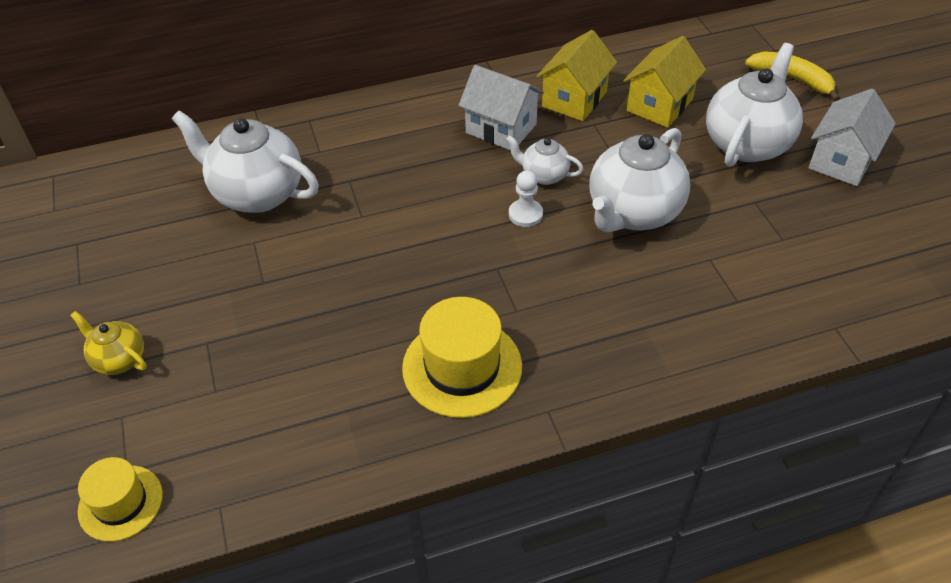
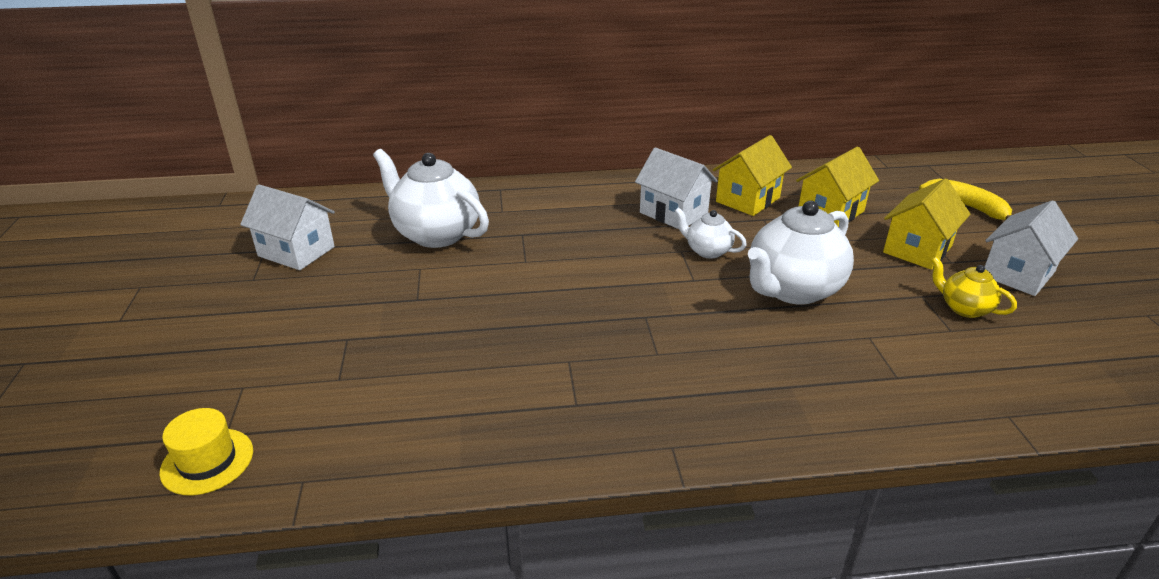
camera: 10 degrees right, 15 degrees down
(113, 239) = (296, 251): none -> white house
(119, 359) = (261, 341): yellow teapot -> yellow teapot (964, 308)
(462, 367) = (589, 394): yellow hat -> none
(525, 214) = (683, 278): white pawn -> none
(747, 143) = (917, 249): white teapot -> yellow house

